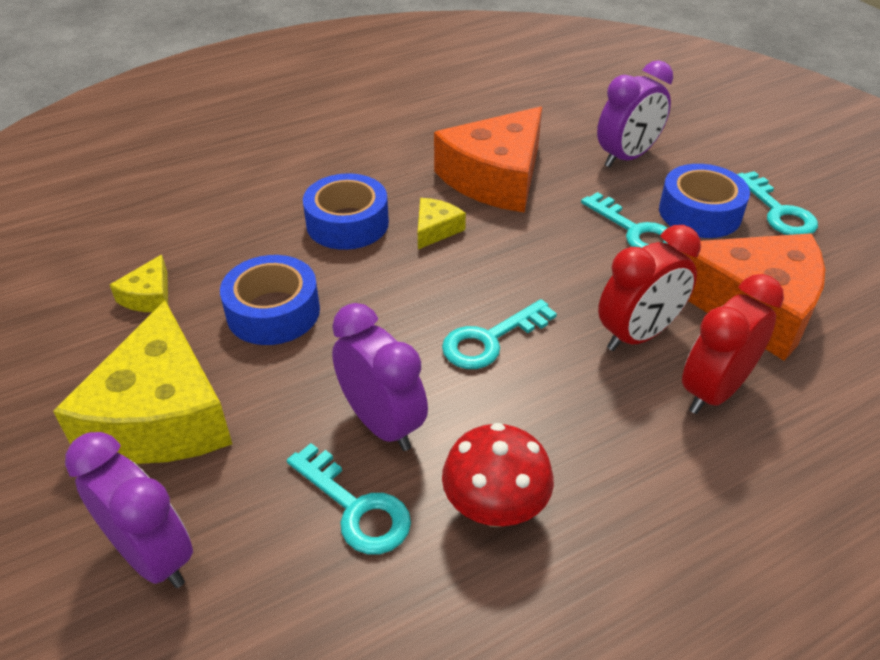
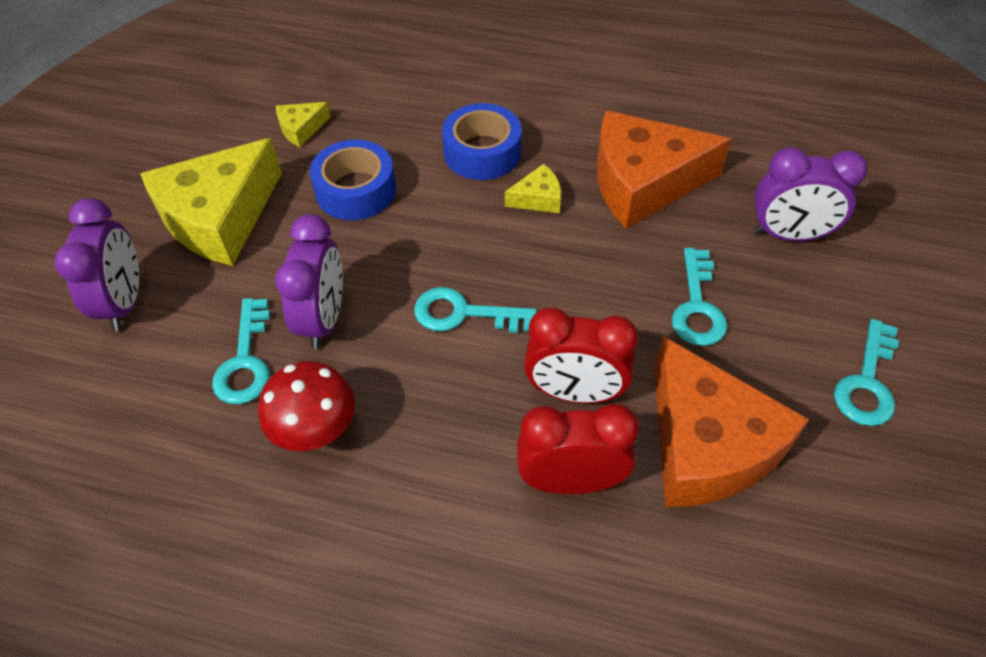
camera: 45 degrees right, 10 degrees up
(700, 213) = (783, 330): blue tape -> none

